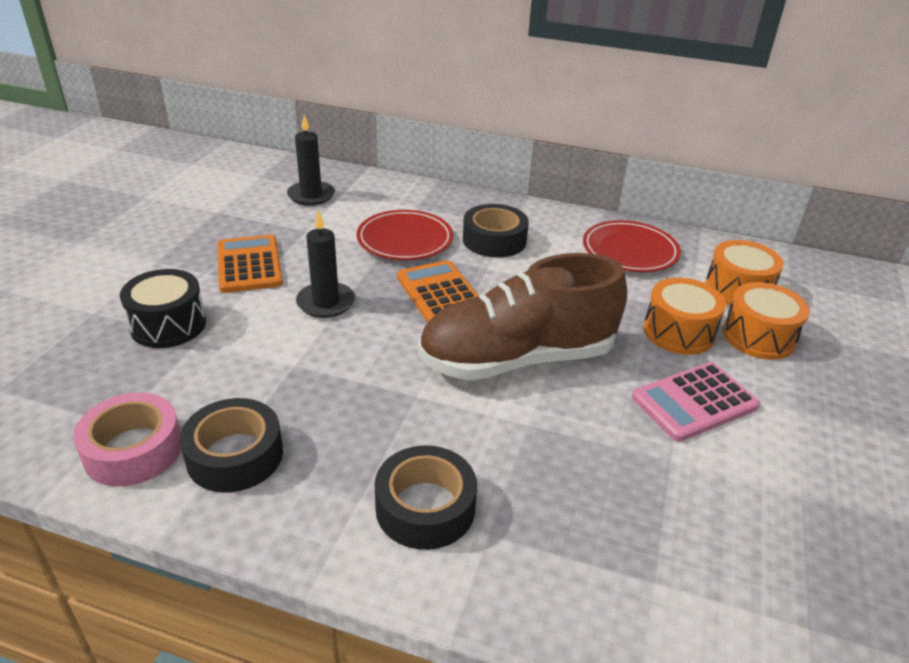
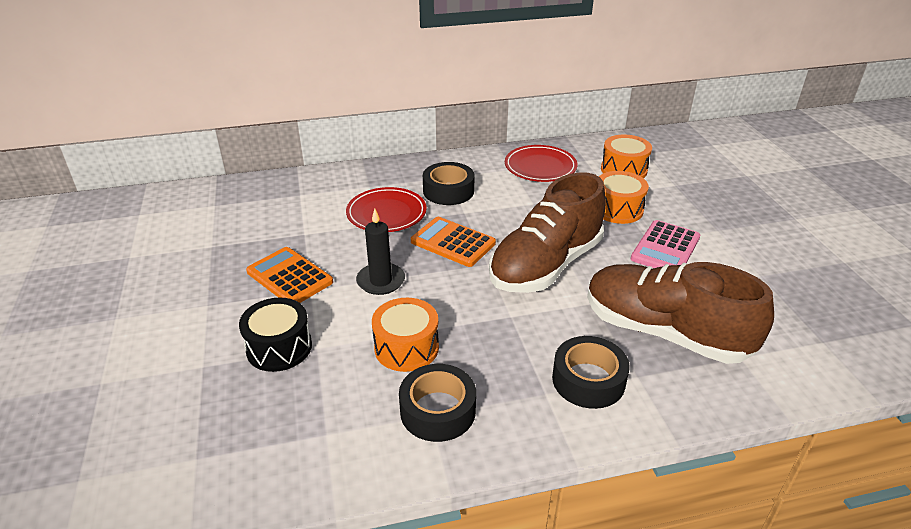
camera: 30 degrees left, 0 degrees up
(133, 450) = (361, 444): pink tape -> none
(311, 195) = (276, 205): black candle -> none
(581, 500) = (664, 332): none -> brown shoe
(758, 337) = (660, 195): orange drum -> orange drum (406, 348)

